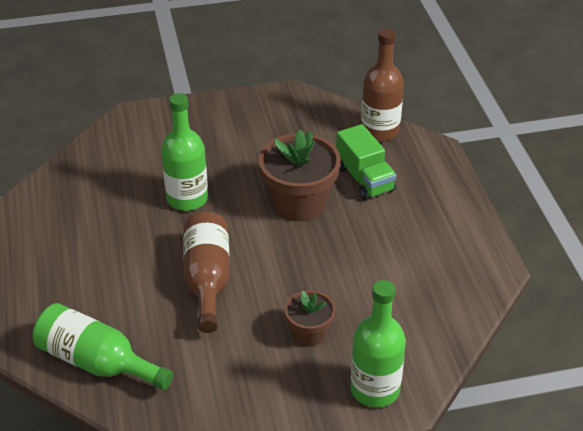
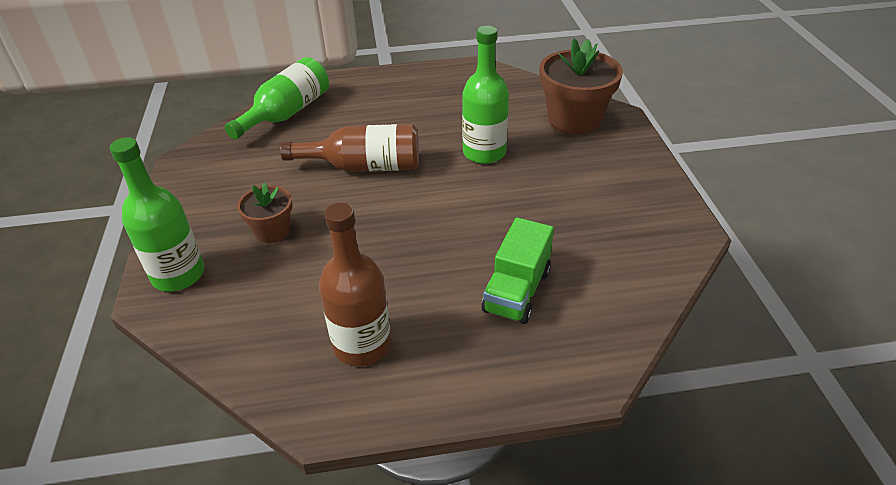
camera: 95 degrees right, 0 degrees up
(299, 203) = (473, 231): brown flower pot -> brown flower pot (574, 120)
(364, 179) = (517, 291): green truck -> green truck turned 45 degrees counterclockwise
(380, 131) = (624, 315): brown bottle -> brown bottle (362, 345)

